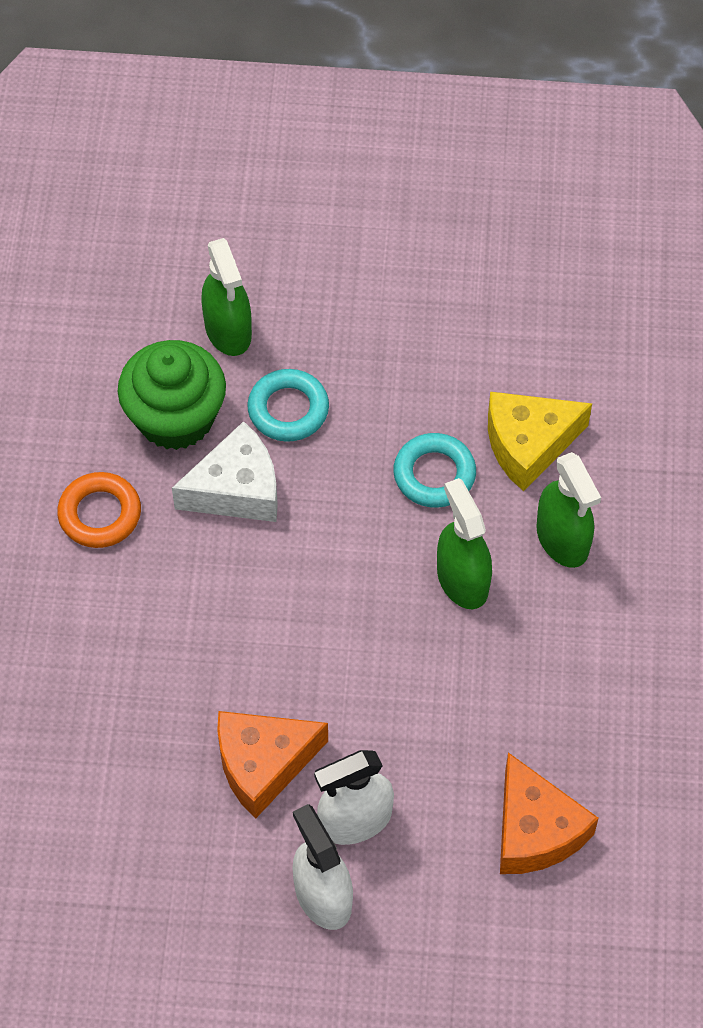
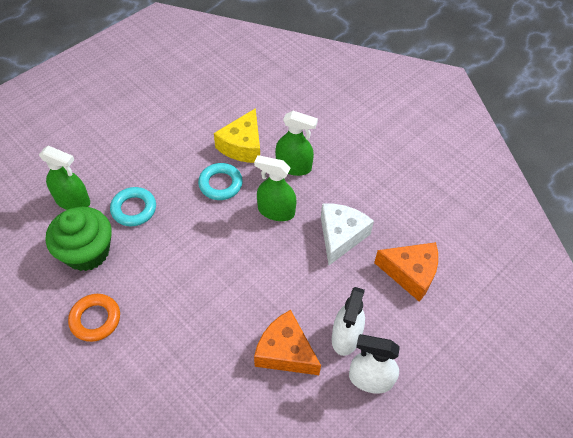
camera: 50 degrees left, 5 degrees down
(236, 489) = (147, 256): white cheese -> white cheese (340, 236)
(263, 764) = (285, 352): orange cheese -> orange cheese turned 105 degrees clockwise

